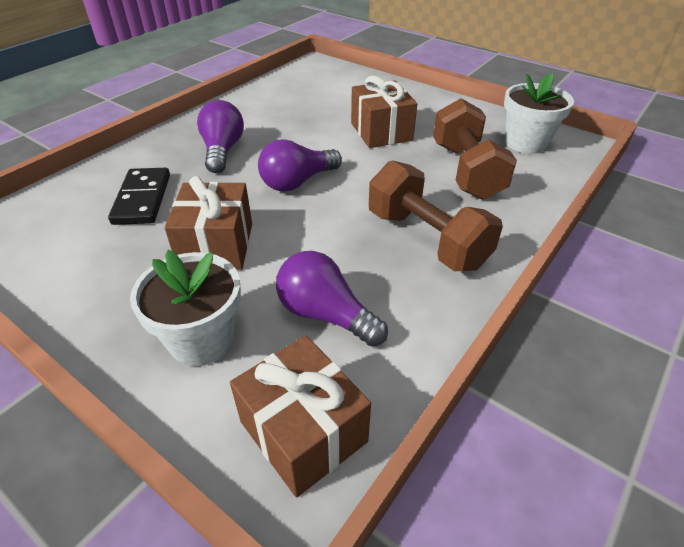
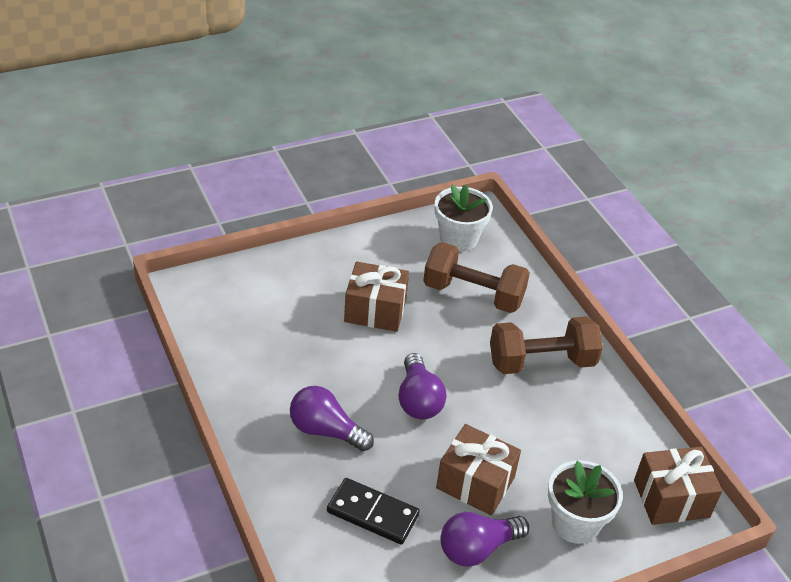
camera: 65 degrees left, 0 degrees up
(325, 314) = (586, 450): purple light bulb -> purple light bulb (477, 548)

